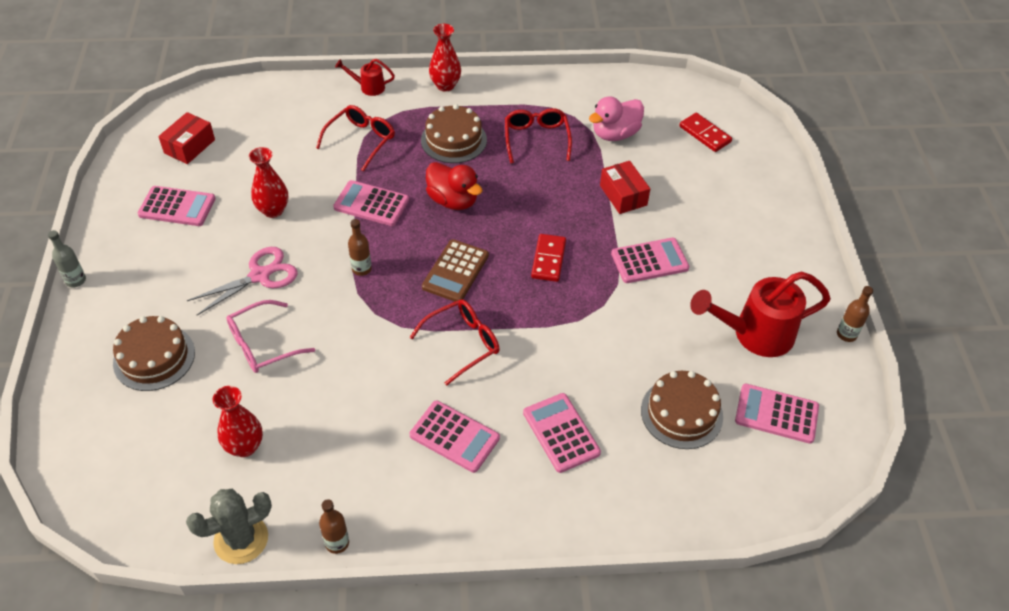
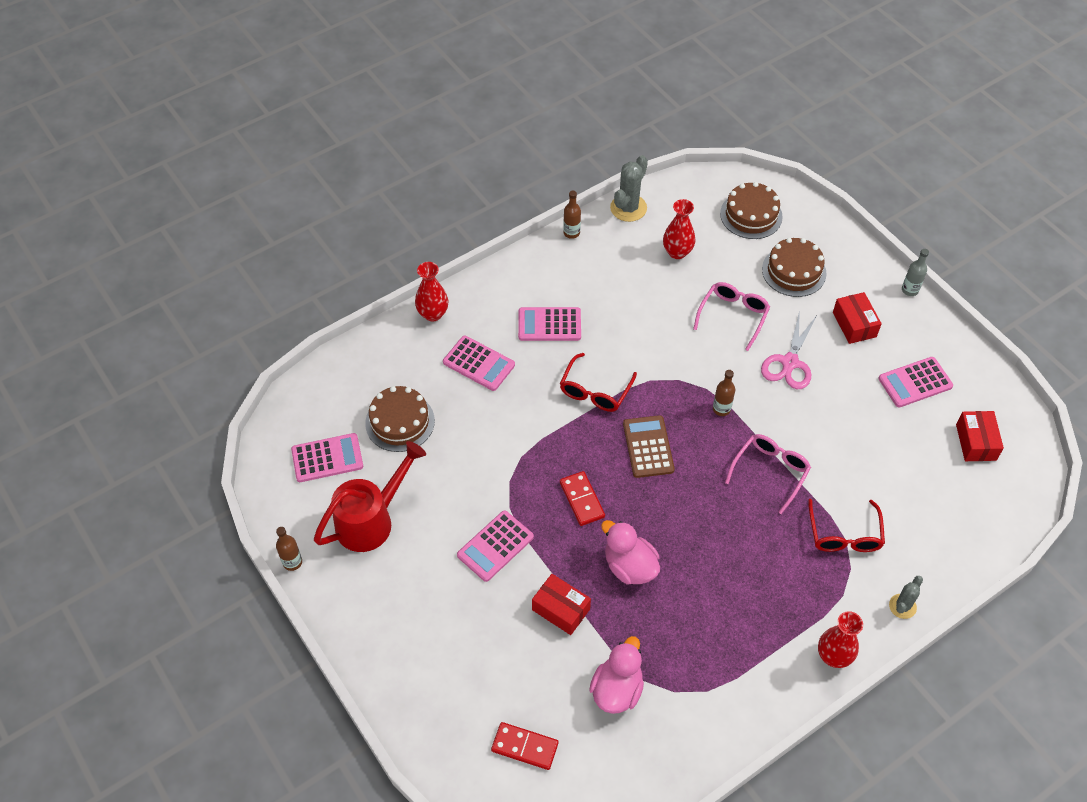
camera: 150 degrees right, 5 degrees up
(164, 277) = (854, 324): none -> red box
(273, 210) = (840, 421): red vase -> red vase (433, 314)
(368, 87) = (902, 606): red watering can -> grey cactus
(371, 204) = (770, 472): pink calculator -> pink glasses
(453, 140) = (764, 586): brown cake -> brown cake (751, 215)
(453, 200) = (706, 515): red duck -> none
(536, 139) = (688, 634): red glasses -> none
(546, 196) = (629, 566): none -> pink duck

